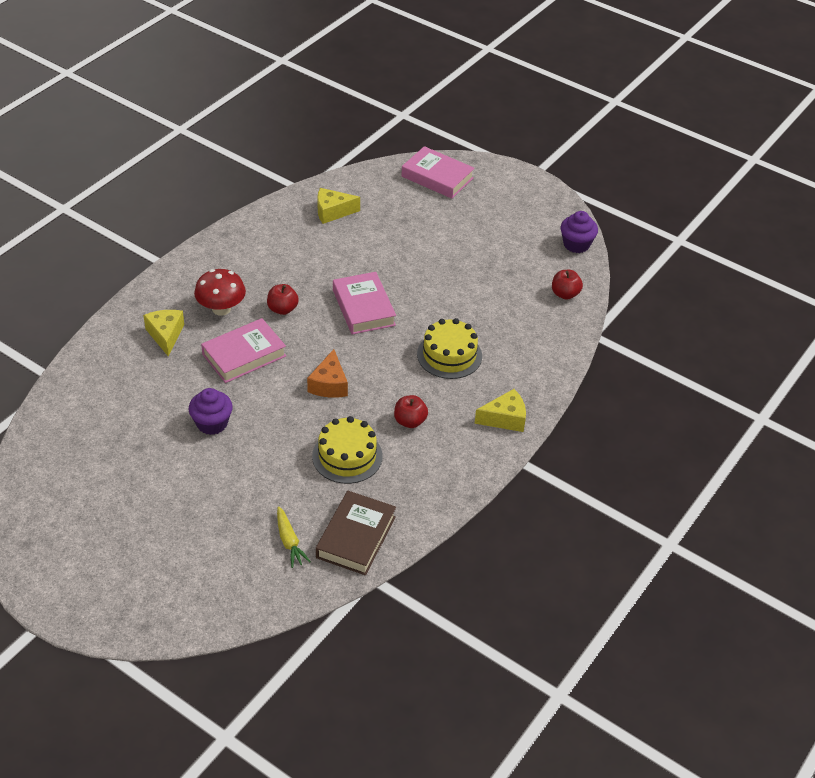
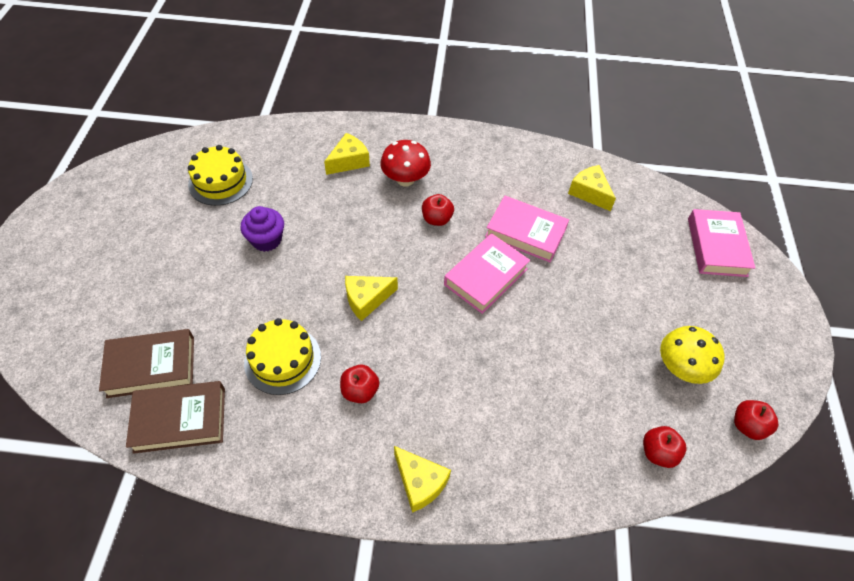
camera: 60 degrees right, 10 degrees up
(244, 355) = (361, 221): pink book -> pink book (525, 232)
(289, 541) = (151, 366): yellow carrot -> brown book
(329, 384) = (367, 299): orange cheese -> yellow cheese
(449, 355) = (476, 381): yellow cake -> yellow cake (220, 181)
(516, 250) = (680, 368): none -> yellow mushroom
(576, 244) = (747, 426): purple cupcake -> red apple

